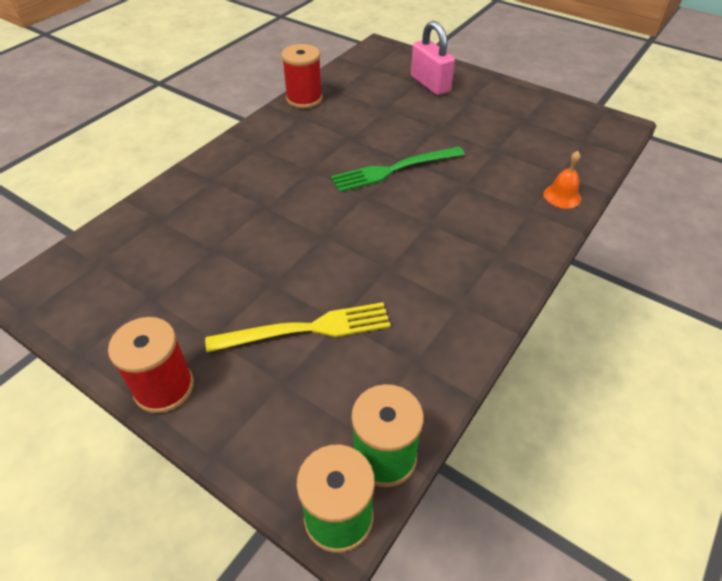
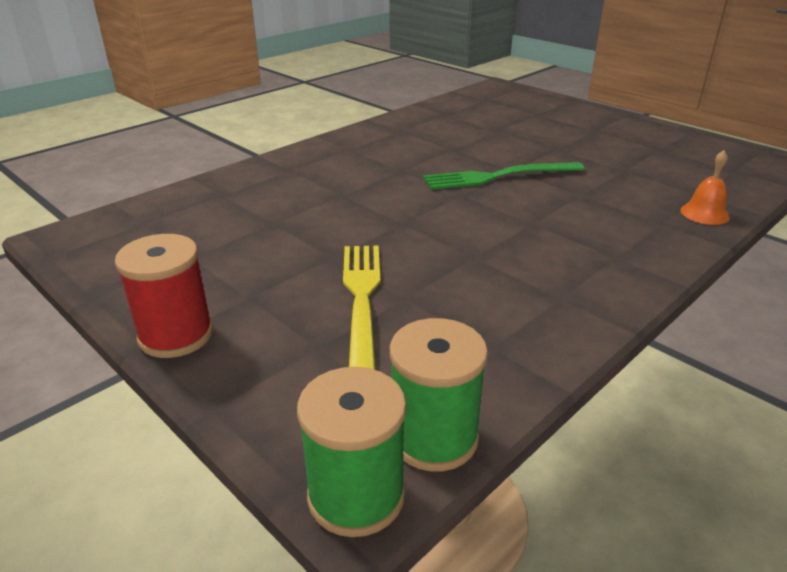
camera: 10 degrees right, 15 degrees down
(304, 99) = (408, 118): red spool -> none
(306, 329) = (362, 301): yellow fork -> yellow fork turned 90 degrees counterclockwise
(430, 84) = (551, 115): pink padlock -> none

